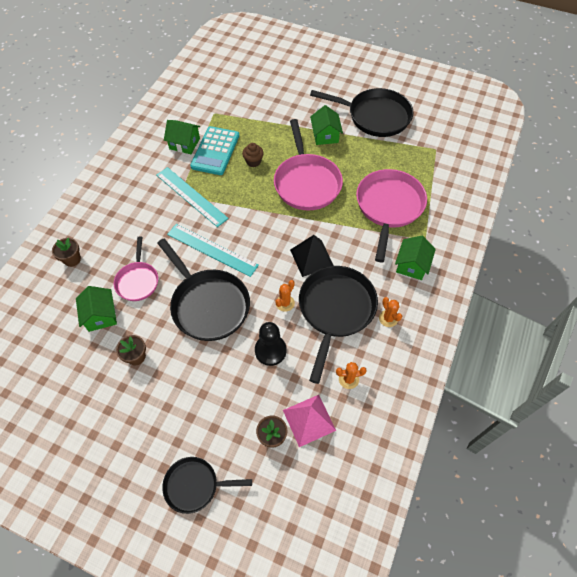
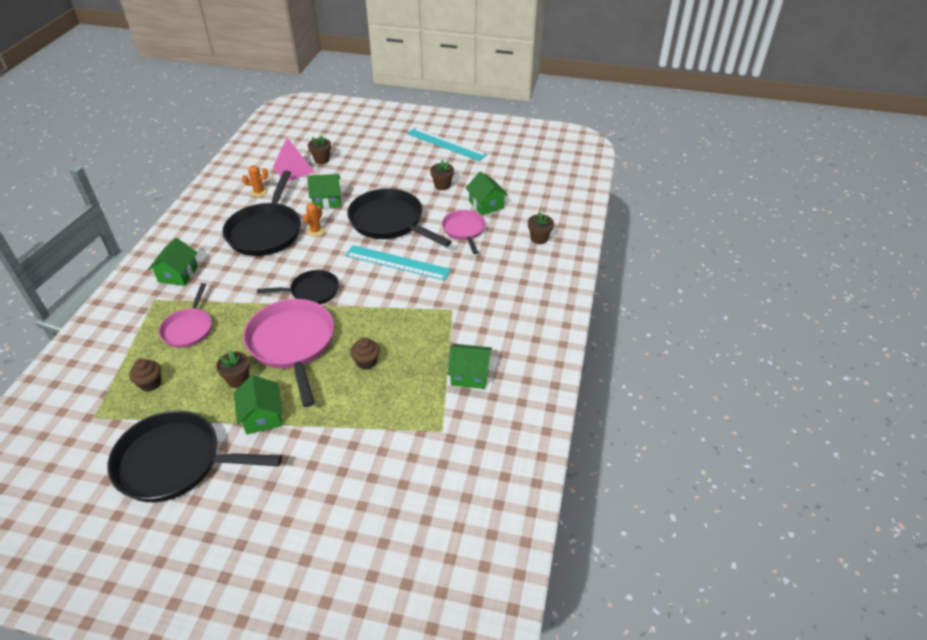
camera: 170 degrees right, 15 degrees down
(191, 196) = (437, 310): turquoise ruler -> turquoise ruler (446, 144)
(195, 485) = (374, 136): black pan -> black pan (311, 291)
(215, 151) = (422, 370): turquoise calculator -> none
(270, 350) = (327, 200): black pawn -> green house
(312, 258) = (288, 268): black pyramid -> none
(344, 161) = (238, 380): none -> brown flower pot
(388, 318) = (215, 231): orange cactus -> none
(389, 207) = (188, 328): pink pan -> pink pan, size x0.58
(405, 166) = (150, 383): none -> brown cupcake

